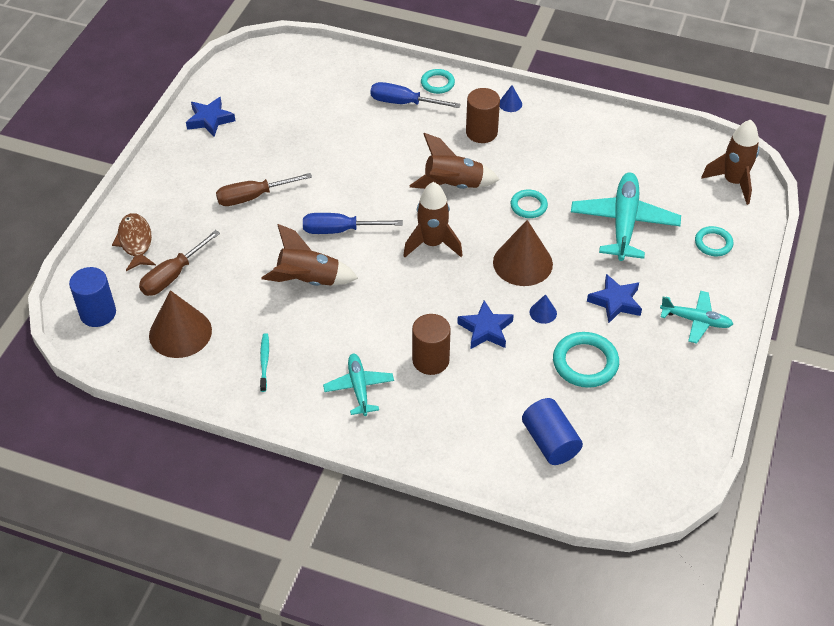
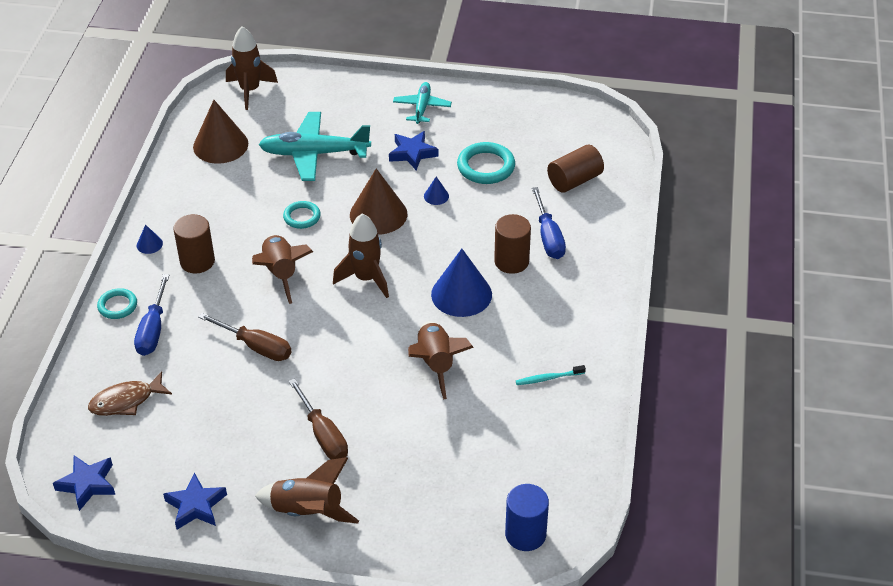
camera: 100 degrees left, 5 degrees down
(135, 242) = (413, 528): brown fish -> brown fish (126, 401)
(173, 275) = (455, 480): brown screwdriver -> brown screwdriver (256, 346)
(178, 181) = (308, 511): none -> brown rocket
(180, 332) = (531, 454): brown cone -> brown cone (220, 145)
(340, 230) = (361, 351): blue screwdriver -> blue screwdriver (548, 237)
(359, 388) = (557, 305): turquoise plane -> none
(394, 312) = (461, 294): none -> blue cone
(485, 329) = (465, 230): blue star -> blue star (87, 484)
(550, 442) = (574, 180): blue cylinder -> brown cylinder
(713, 243) = (330, 100): turquoise ring -> none

